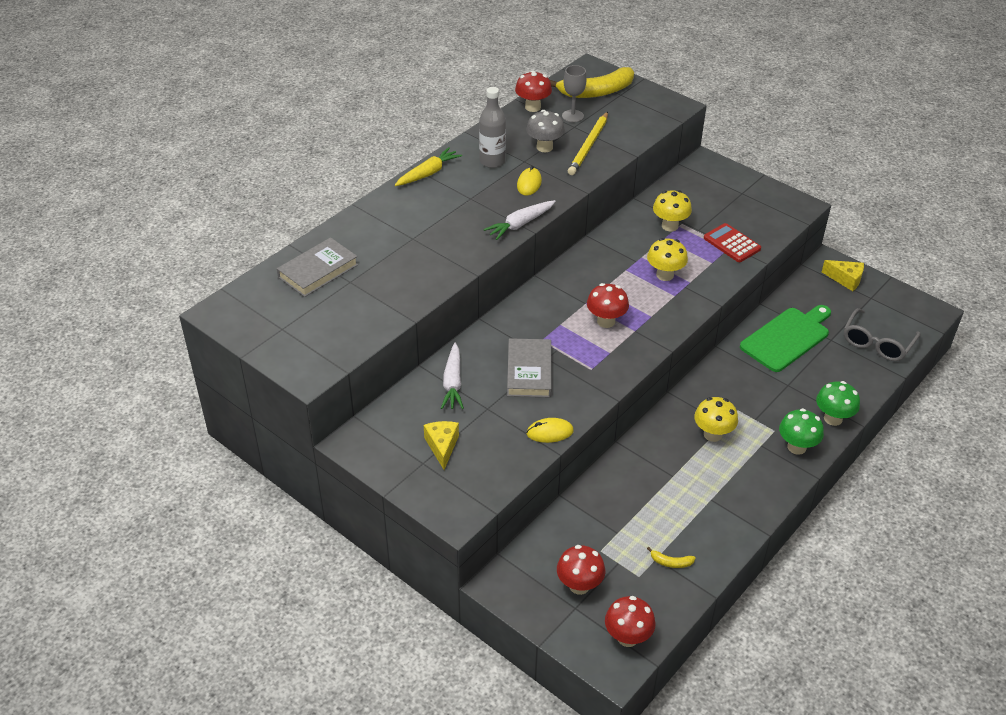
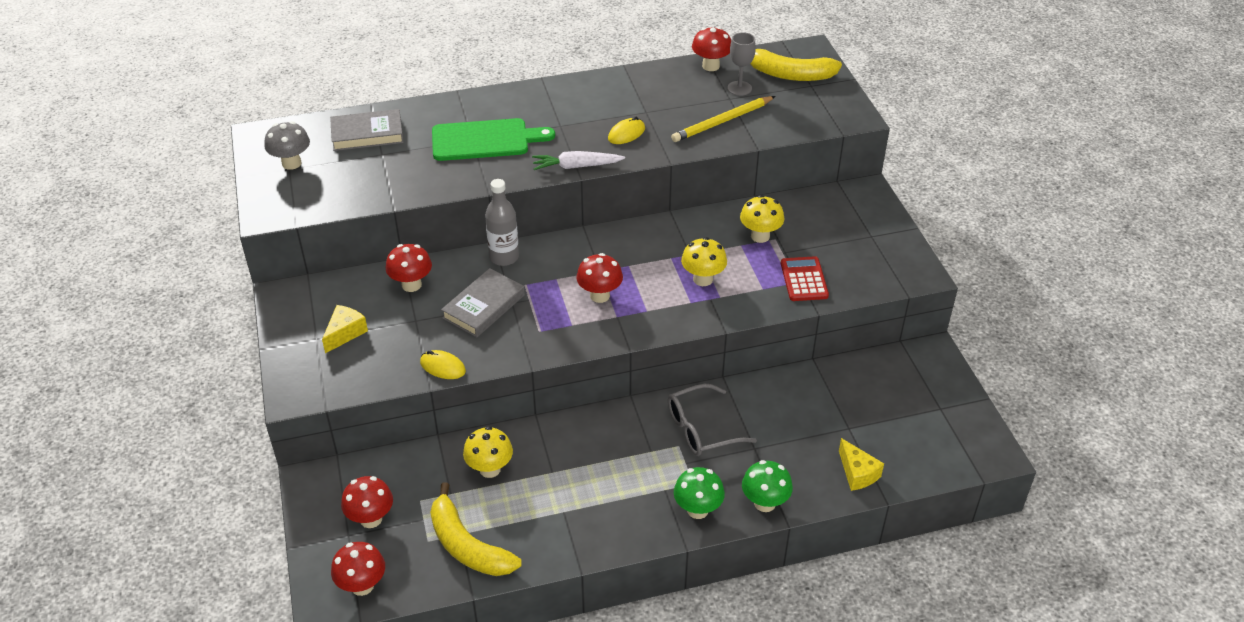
camera: 35 degrees right, 0 degrees up
(428, 173) = (548, 89): yellow carrot -> none
(453, 382) = (411, 285): white carrot -> red mushroom
(492, 161) = (616, 101): grey bottle -> grey bottle (504, 257)
(544, 147) = (679, 107): grey mushroom -> grey mushroom (291, 163)
(670, 562) = (467, 545): yellow banana -> yellow banana, size x2.46
(713, 434) = (629, 455): yellow mushroom -> yellow mushroom (490, 469)
(787, 338) = (804, 404): green cutting board -> green cutting board (485, 140)
(845, 279) = (932, 377): yellow cheese -> yellow cheese (857, 473)
(877, 343) = (895, 455): grey glasses -> grey glasses (701, 429)

